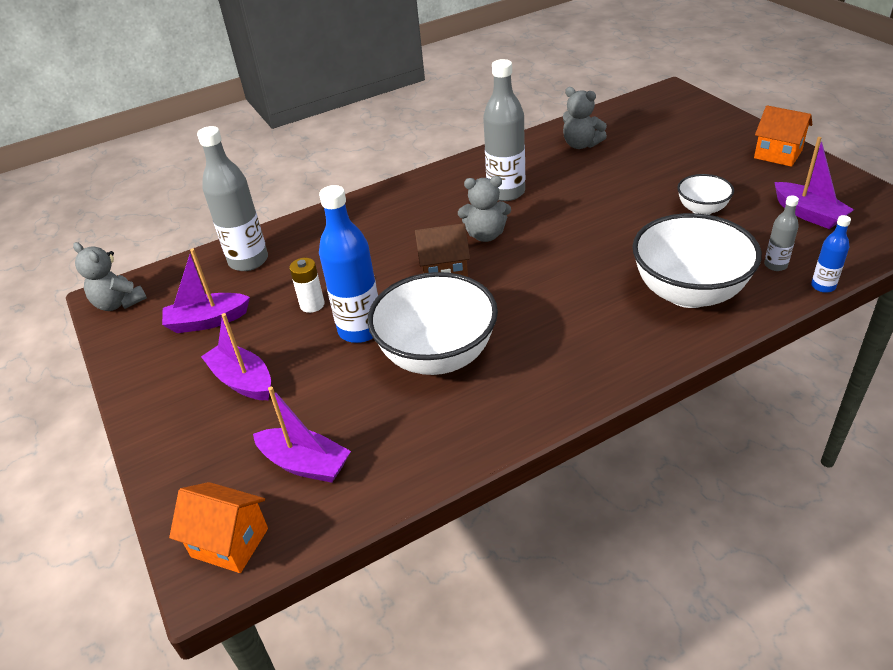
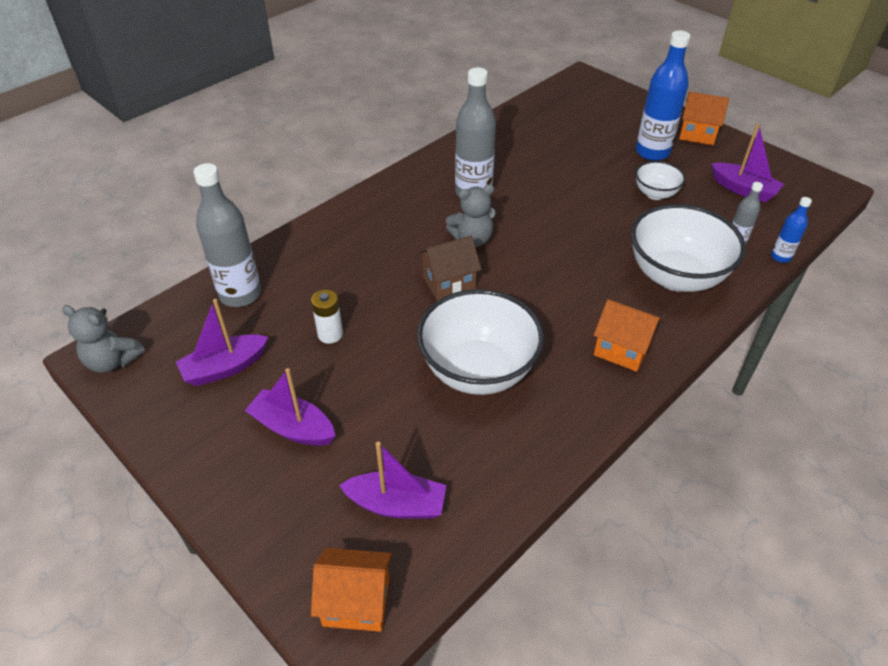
camera: 20 degrees left, 5 degrees up
(360, 330) = (391, 354): blue bottle -> blue bottle (652, 152)
(581, 144) = (523, 137): grey teddy bear -> none
(595, 356) = (621, 349): none -> orange house

